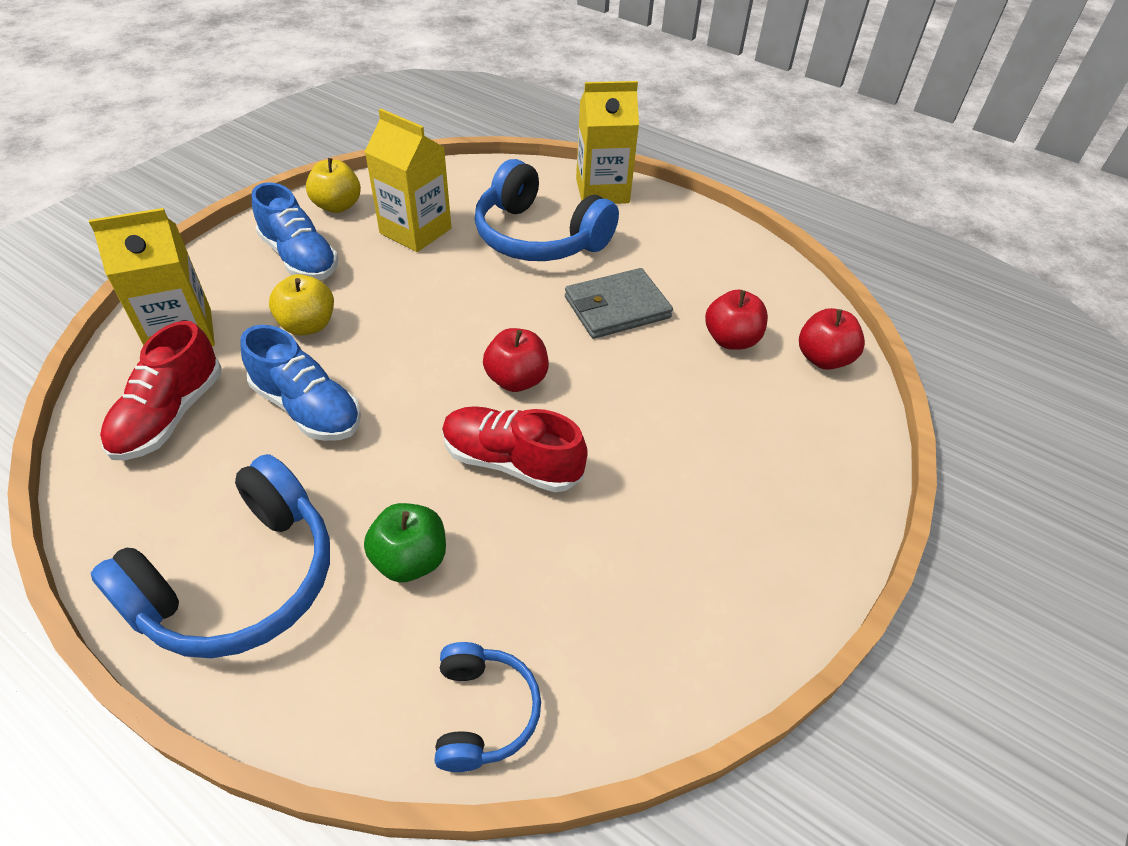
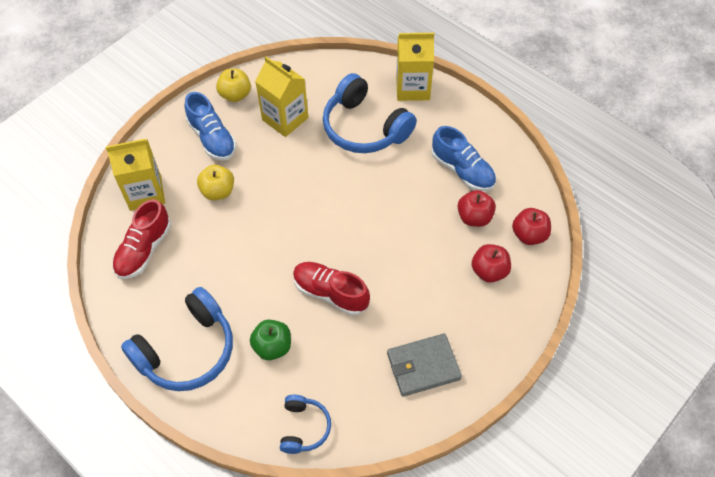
camera: 10 degrees right, 10 degrees up
(308, 408) = (219, 250): blue shoe -> blue shoe (462, 170)
(516, 380) = (339, 238): red apple -> red apple (489, 271)
(616, 307) = (407, 188): grey wallet -> grey wallet (423, 366)

